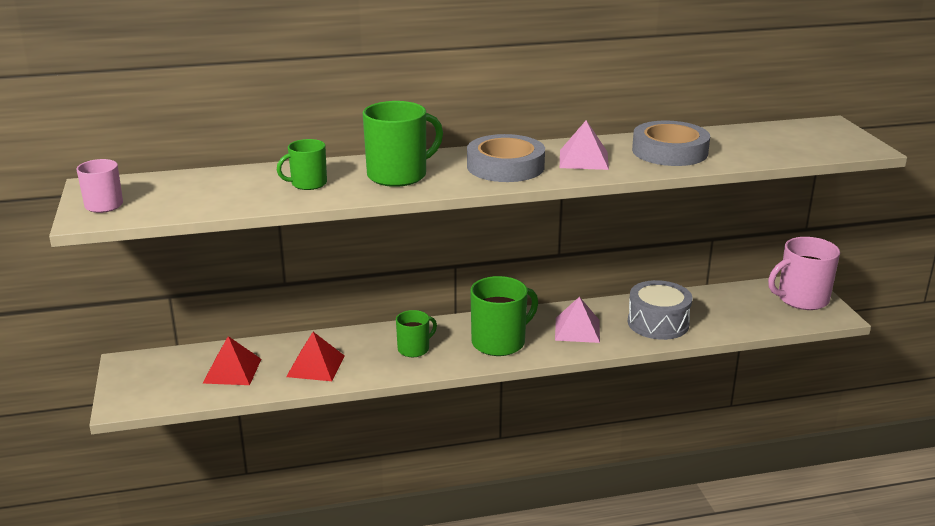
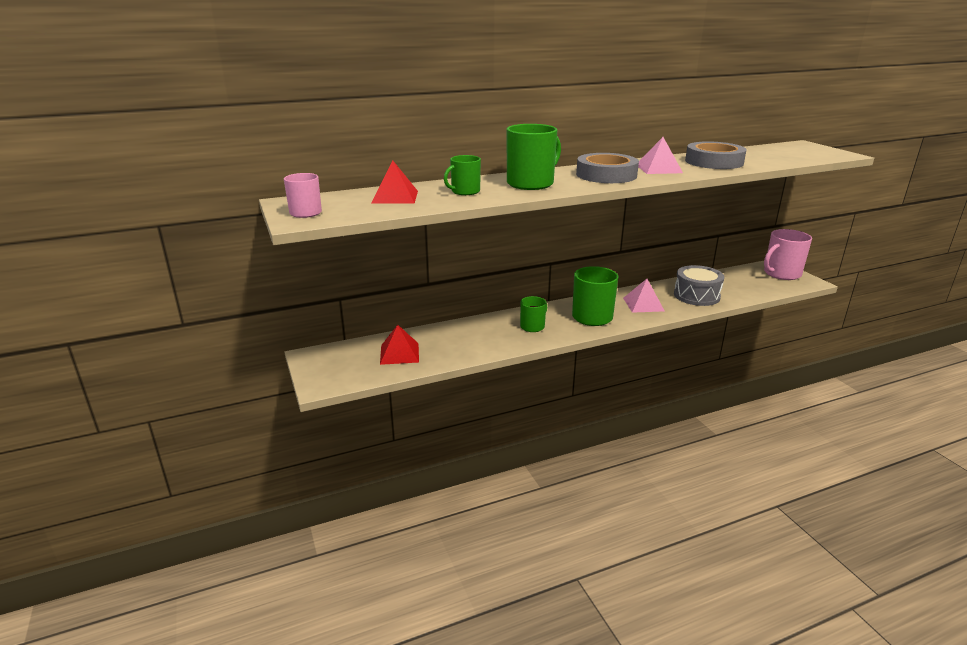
camera: 10 degrees left, 0 degrees up
(315, 366) = (464, 344): red pyramid -> red pyramid (395, 197)

